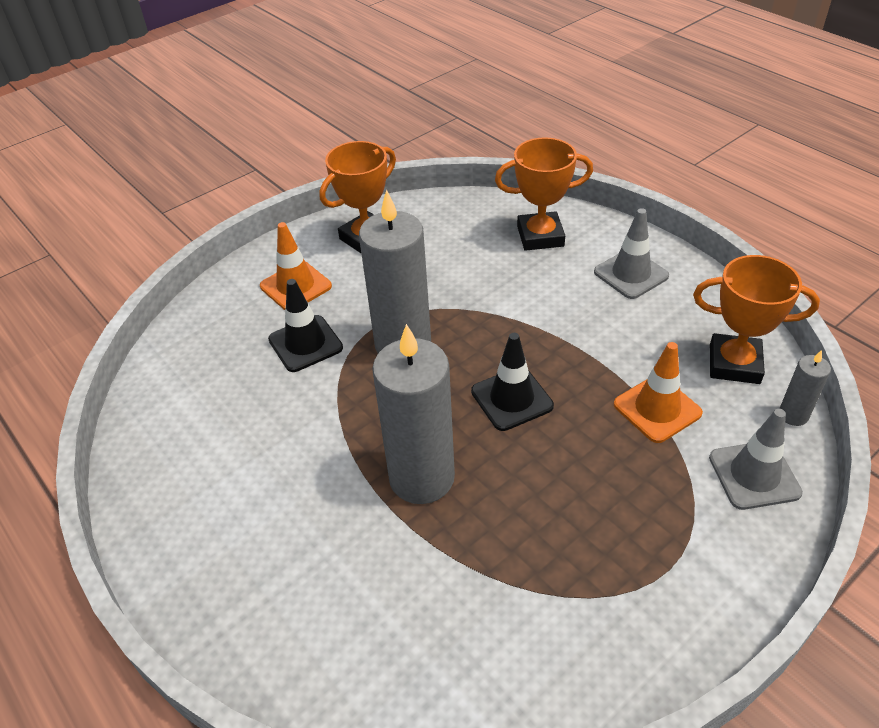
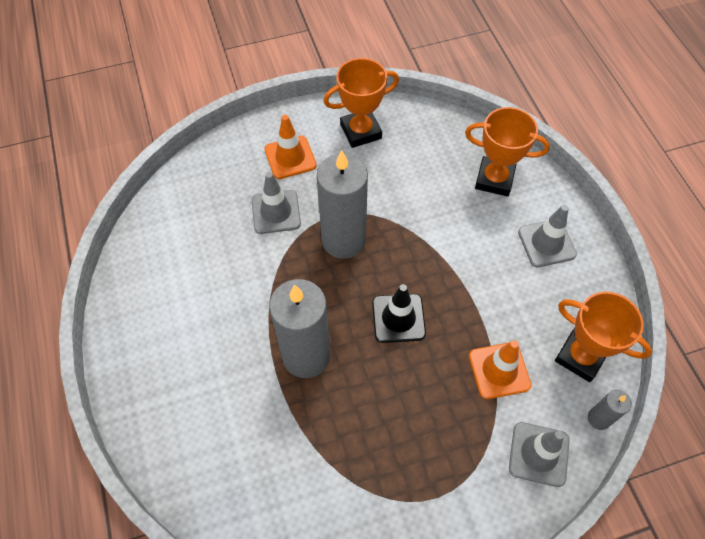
camera: 20 degrees right, 15 degrees up
(305, 344) = (276, 212): black traffic cone -> grey traffic cone

